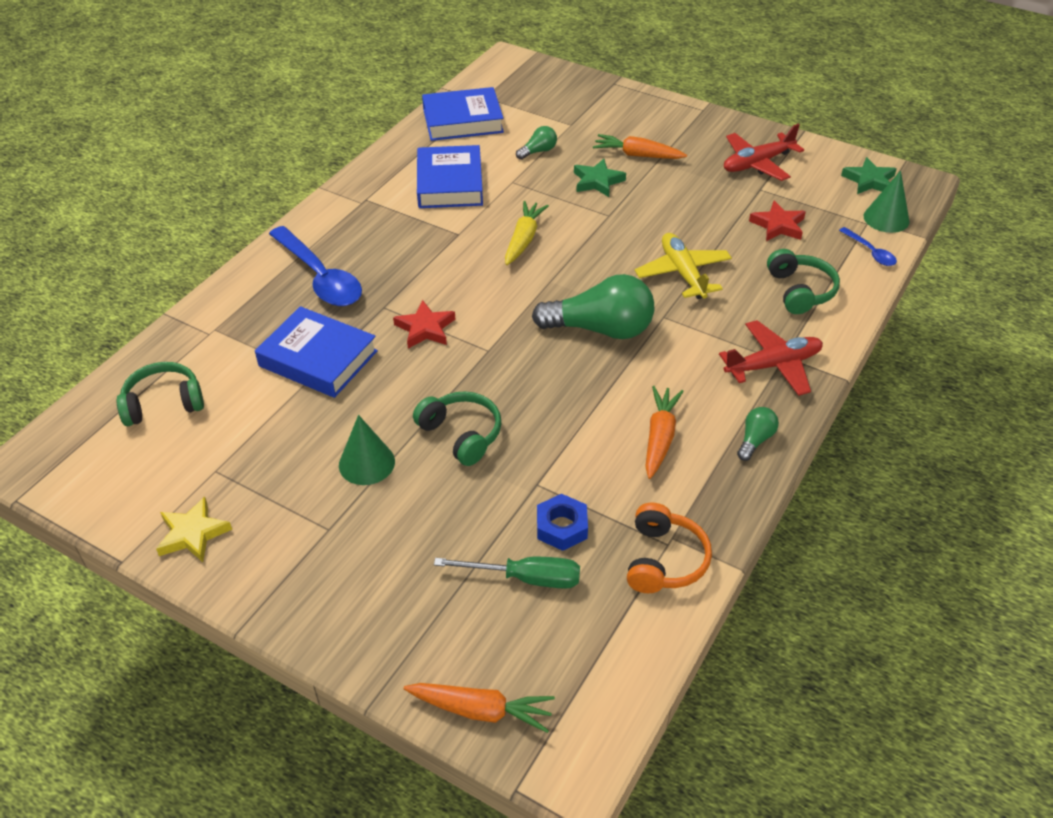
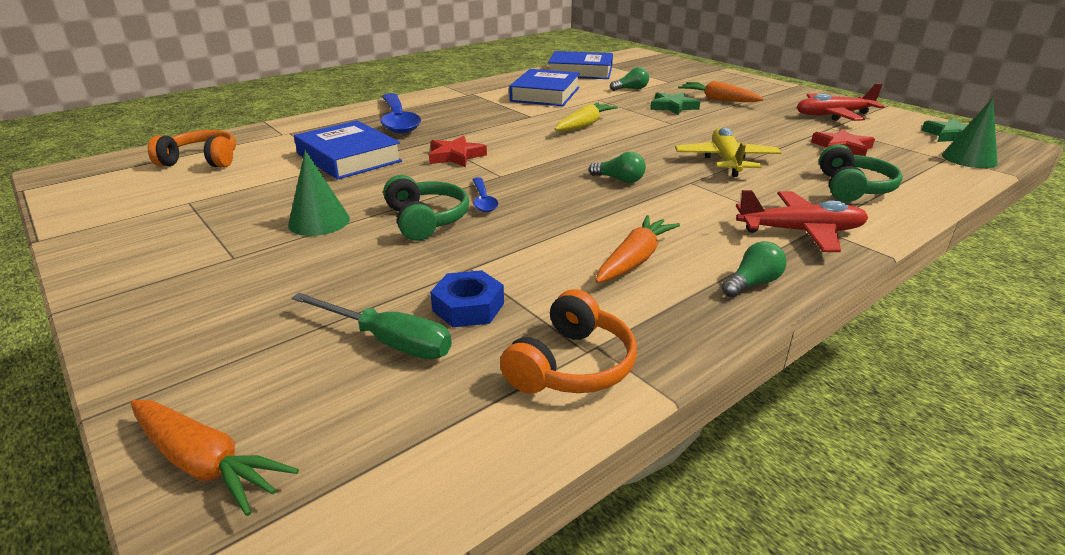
camera: 20 degrees right, 15 degrees down
(163, 403) = (201, 160): green headphones -> orange headphones
(193, 534) = (117, 235): yellow star -> none
(600, 329) = (619, 180): green light bulb -> green light bulb, size x0.47
(870, 252) = (945, 176): blue spoon -> blue spoon (483, 200)

